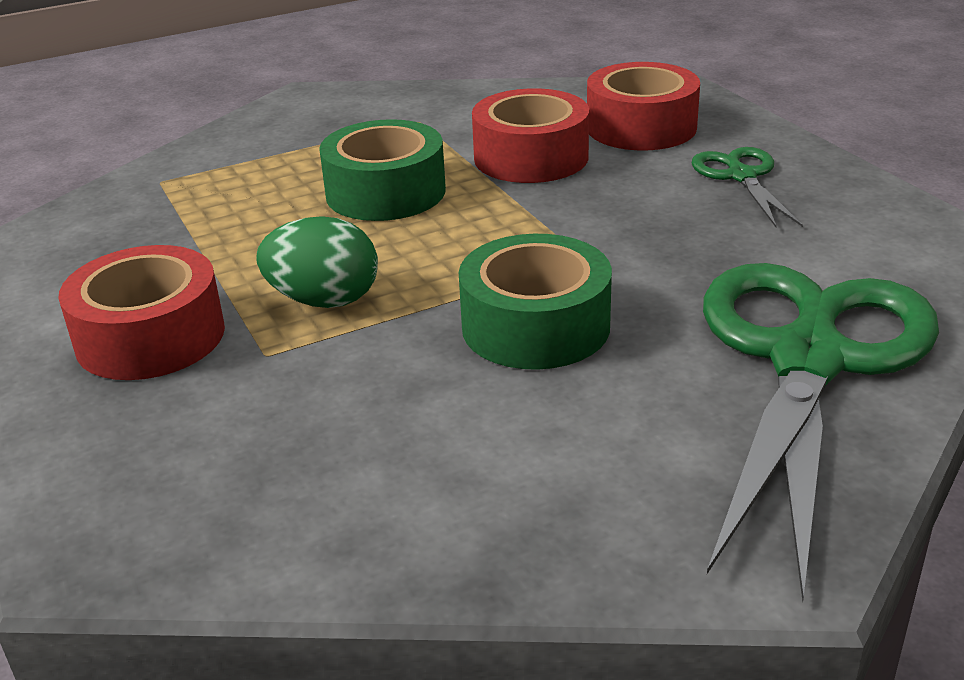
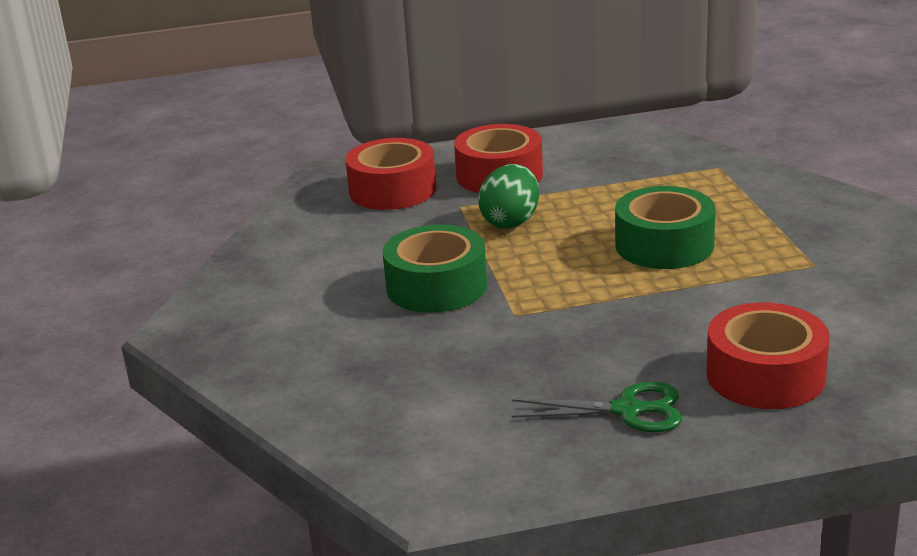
camera: 105 degrees right, 5 degrees down
(531, 157) = (710, 310): red tape -> red tape (392, 190)
(807, 361) = (331, 376): green scissors -> none

